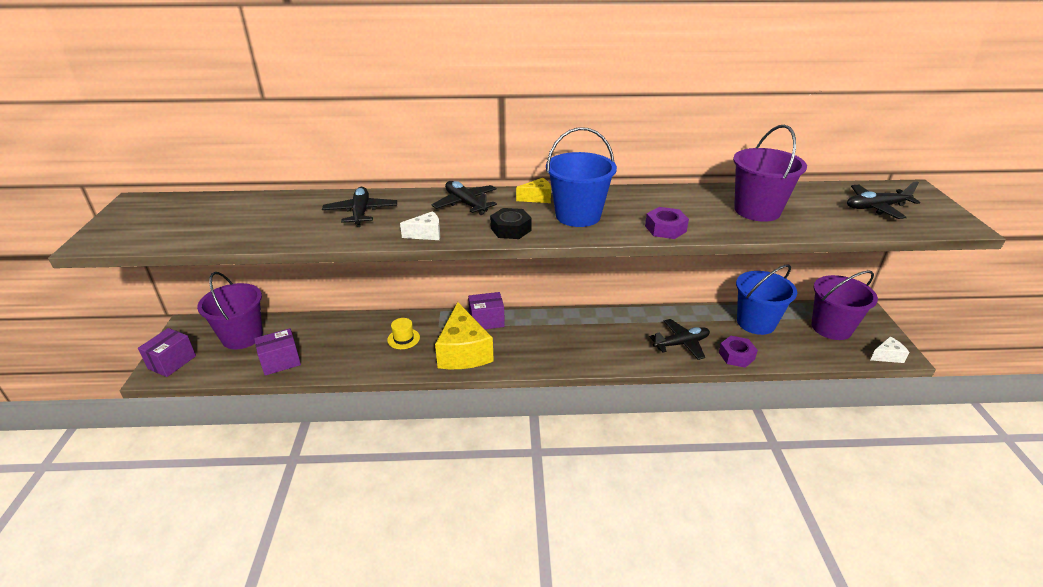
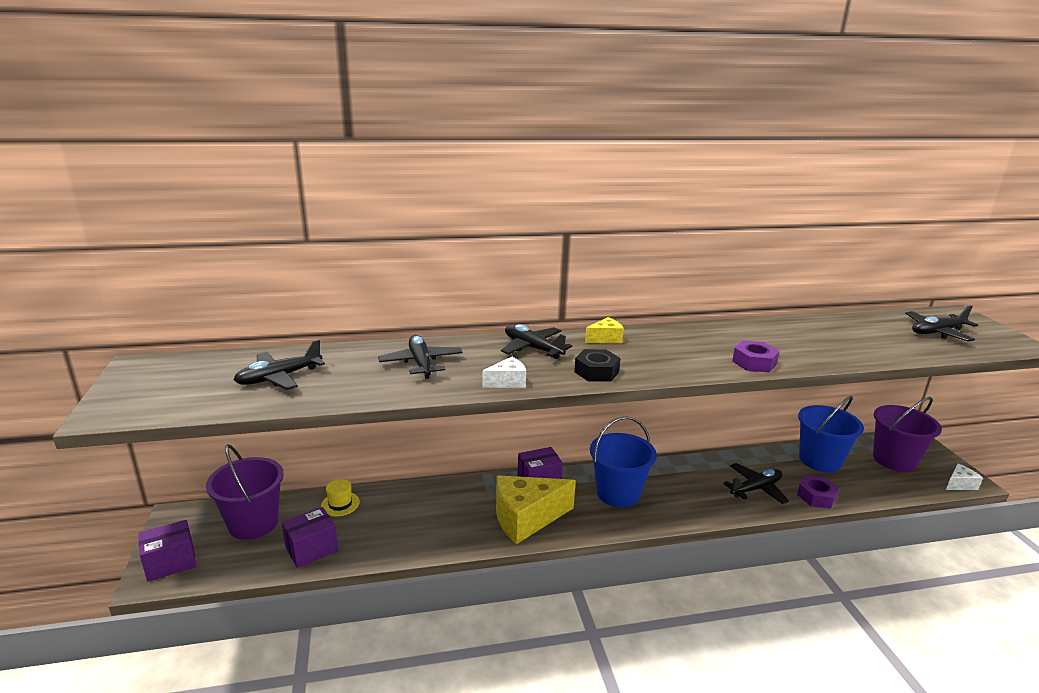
camera: 10 degrees left, 10 degrees down
(172, 362) = (171, 563): purple box -> purple box turned 45 degrees clockwise
(238, 219) = (279, 377): none -> black plane
(403, 338) = (451, 509): yellow hat -> yellow hat (340, 504)
(463, 352) = (526, 518): yellow cheese -> yellow cheese turned 90 degrees clockwise
(578, 216) = (658, 354): blue bucket -> blue bucket (618, 493)
(757, 210) = (830, 340): purple bucket -> none

